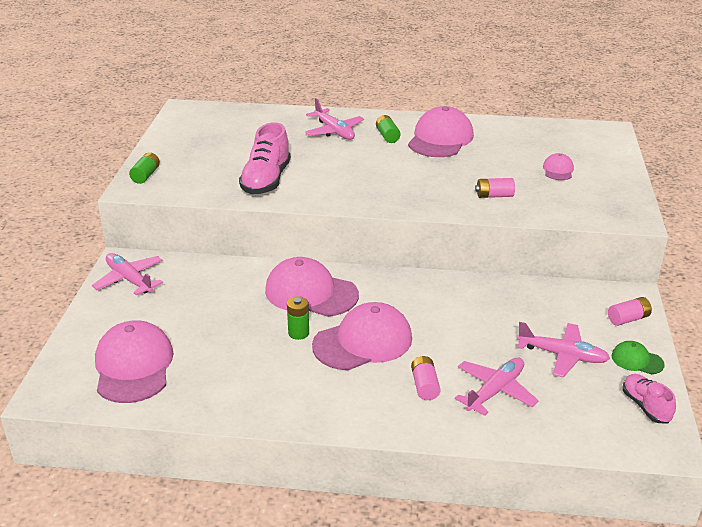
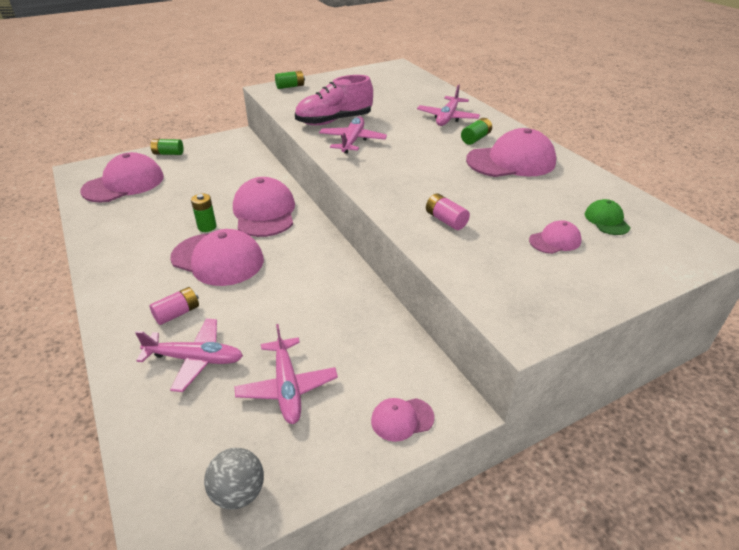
camera: 55 degrees right, 5 degrees up
(99, 317) = (168, 153): none -> green battery
(129, 279) = (218, 146): pink plane -> pink plane (352, 141)
(628, 319) = (402, 419): pink battery -> pink cap
(637, 360) = (325, 454): green cap -> green cap (606, 220)
(645, 406) = (238, 492): pink shoe -> grey ball

